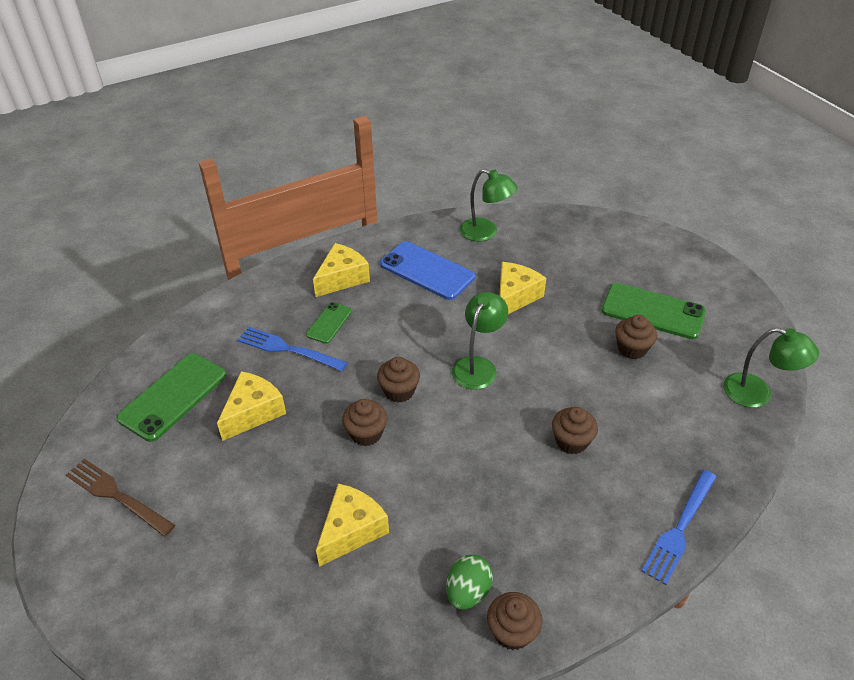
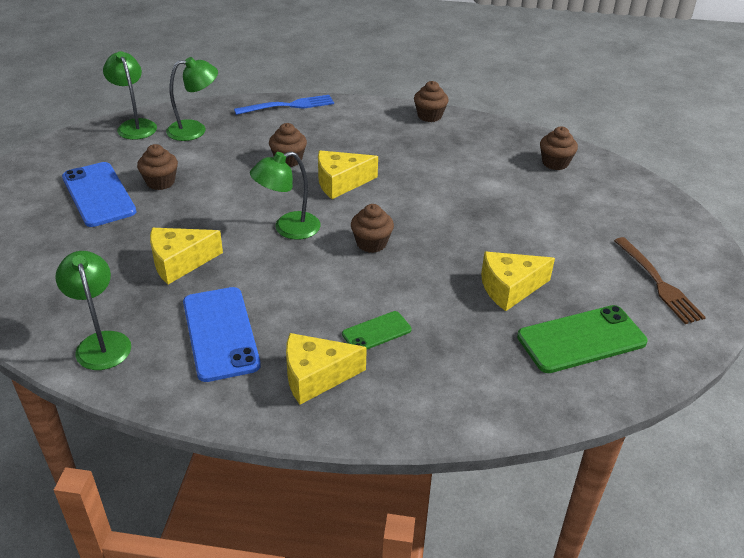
camera: 145 degrees left, 5 degrees down
(288, 349) = (439, 327): blue fork -> none
(351, 530) = (484, 186): yellow cheese -> yellow cheese (340, 182)
(366, 433) = (426, 229): brown cupcake -> brown cupcake (555, 163)
(468, 592) = (438, 135): green egg -> none
(653, 311) = (98, 194): green phone -> blue phone
(703, 424) = (195, 130): none -> green lamp

